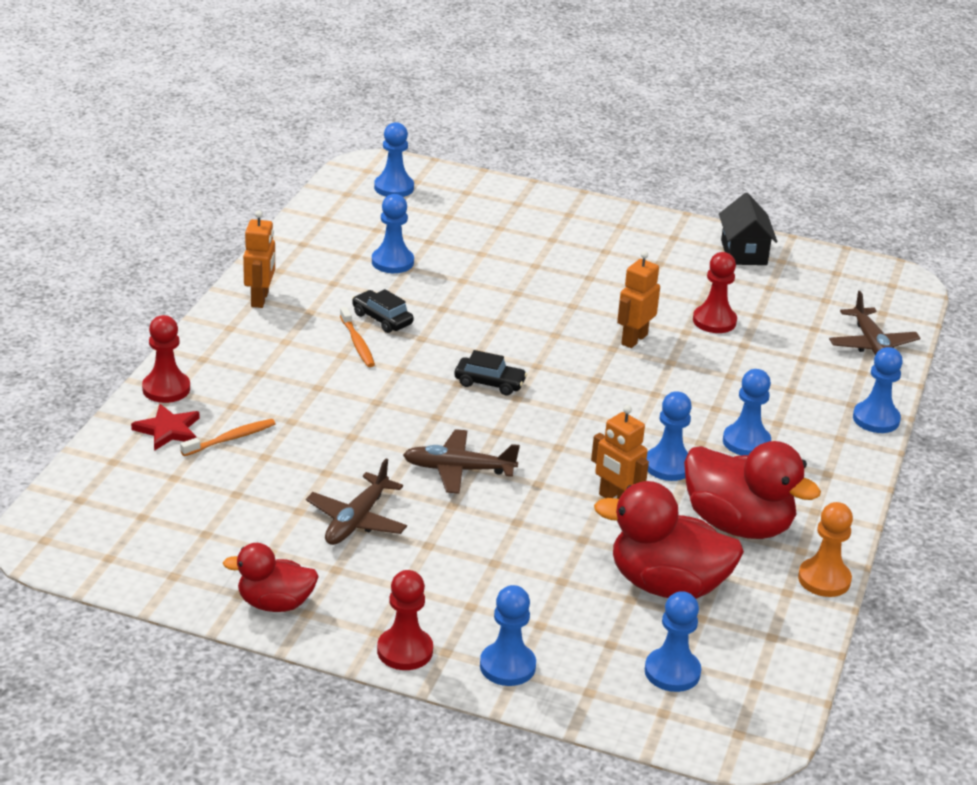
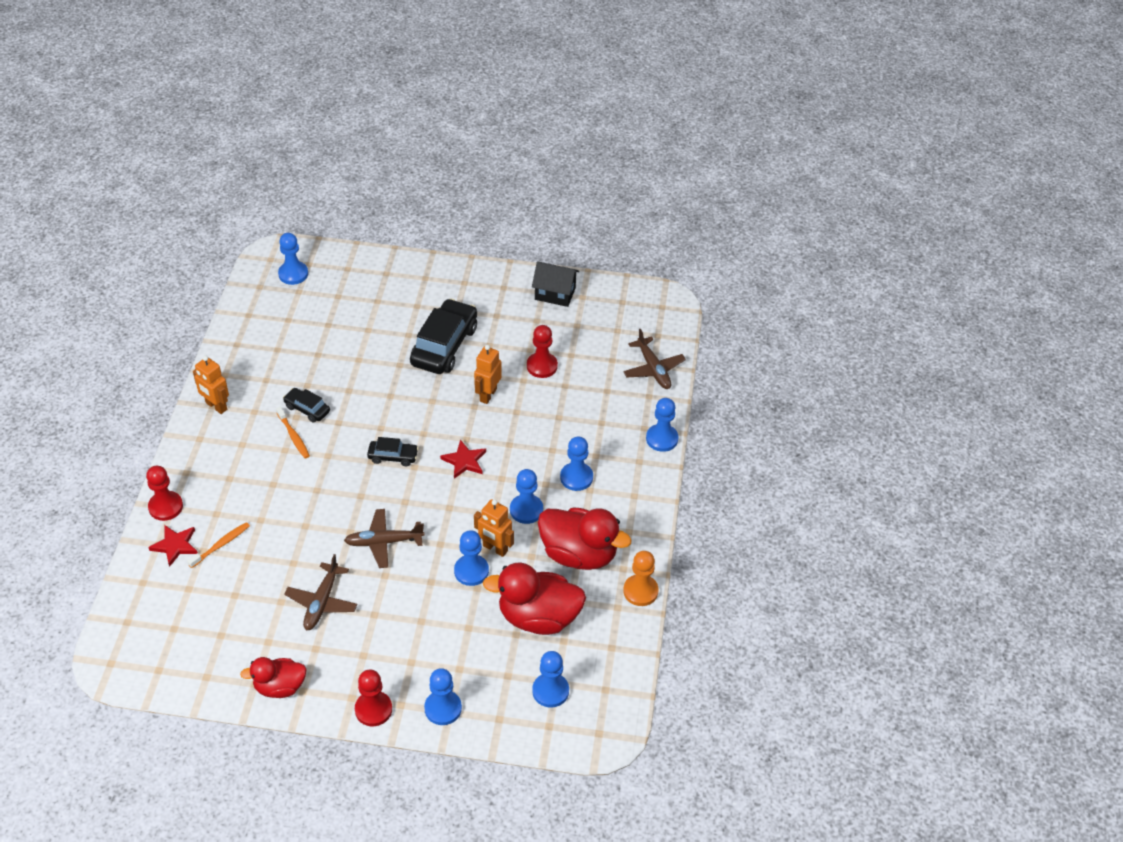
camera: 10 degrees left, 15 degrees up
(260, 299) = (216, 406): orange robot -> orange robot turned 135 degrees clockwise
(392, 262) = (305, 351): blue pawn -> blue pawn (471, 571)
(582, 283) = (444, 346): none -> black car
(589, 402) = (464, 461): none -> red star
(743, 252) = (555, 294): black house -> black house turned 60 degrees counterclockwise

